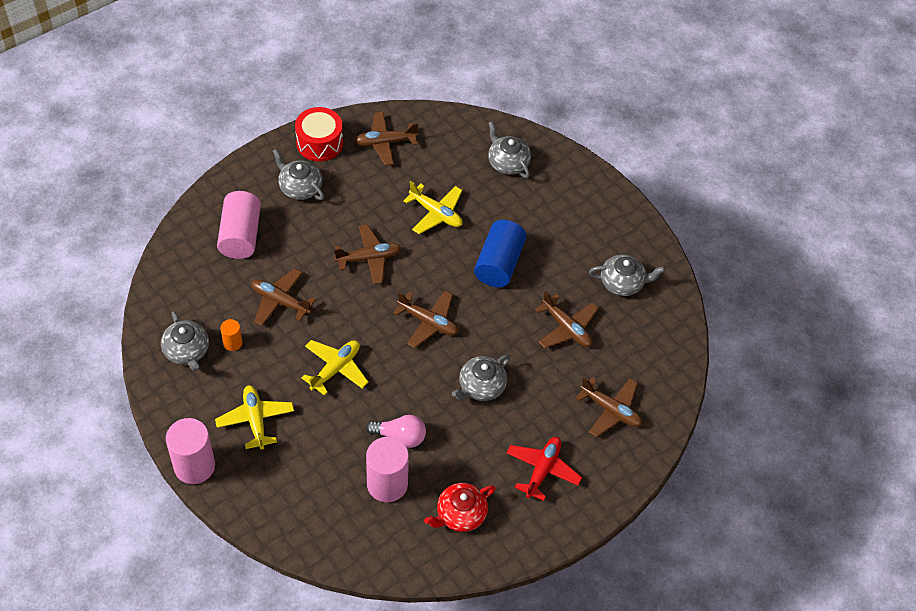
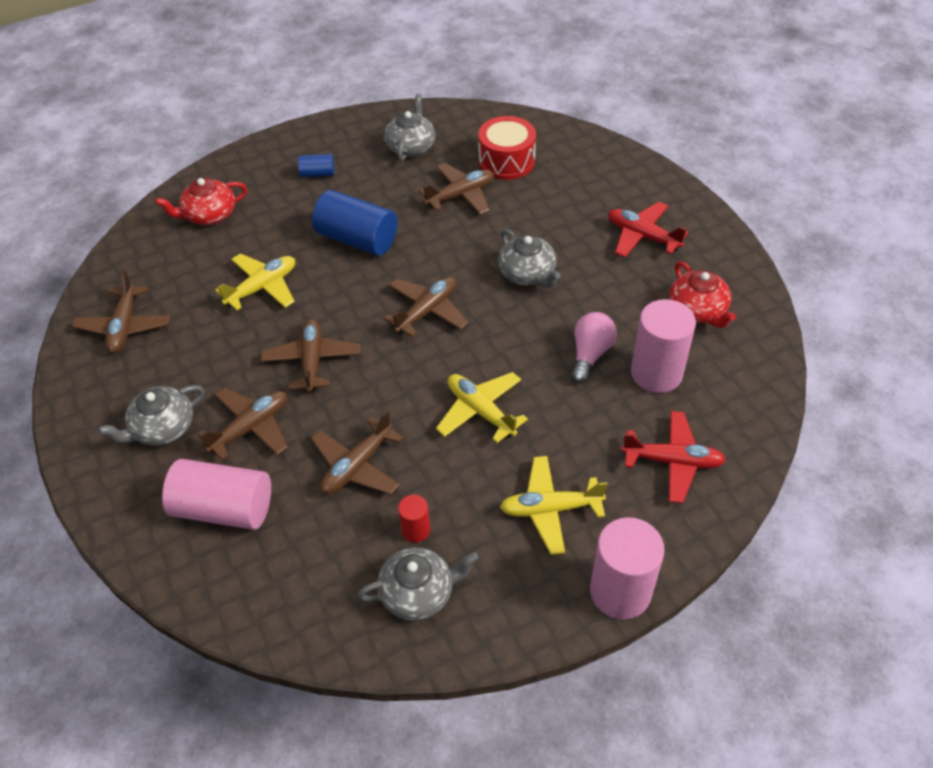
camera: 75 degrees left, 5 degrees down
(232, 343) = (416, 530): orange cylinder -> red cylinder
(303, 497) = (672, 461): none -> red plane
(319, 143) = (91, 399): red drum -> red drum (506, 161)
(507, 162) = (209, 215): grey teapot -> red teapot
(571, 222) = (317, 174): none -> blue cylinder
(611, 410) = (571, 176): brown plane -> brown plane (251, 428)

